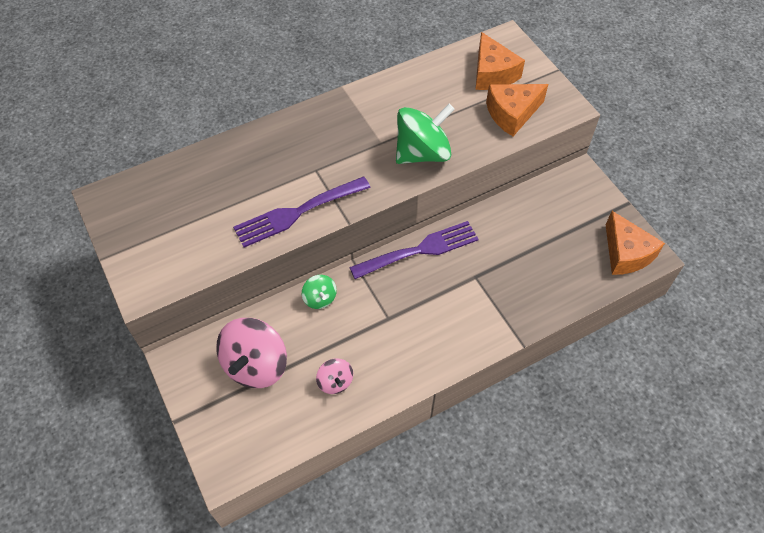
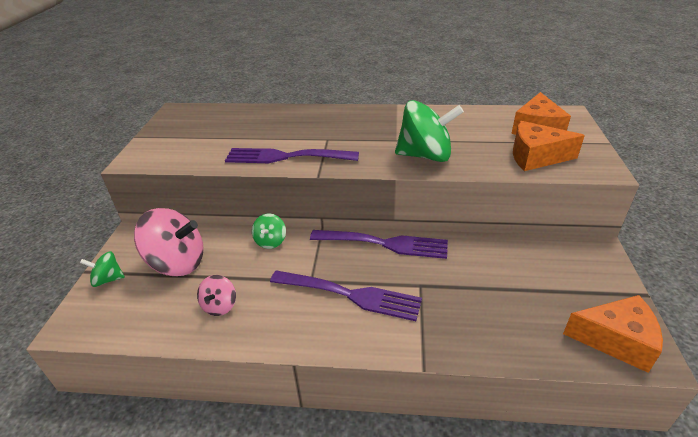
camera: 35 degrees right, 20 degrees down
(208, 416) = (108, 279): none -> green spinning top
(256, 365) = (177, 263): pink spinning top -> pink spinning top turned 135 degrees counterclockwise
(430, 314) = (351, 295): none -> purple fork
(626, 253) = (615, 340): orange cheese -> orange cheese turned 90 degrees counterclockwise

